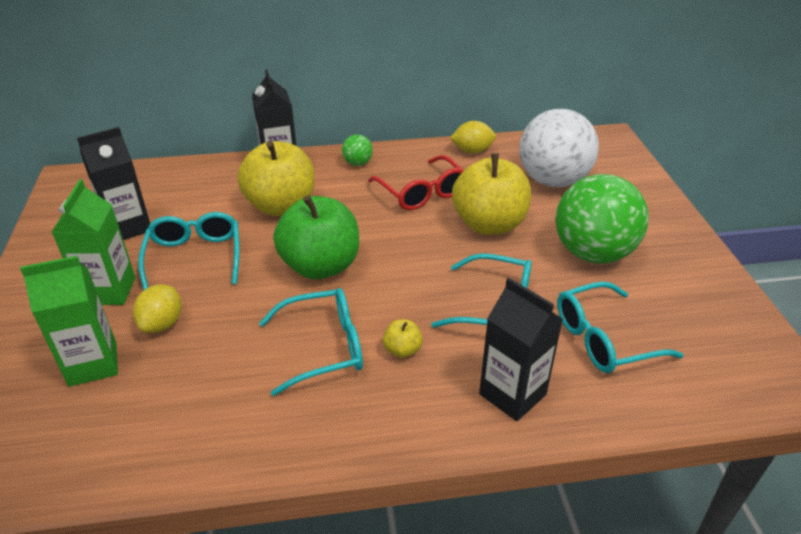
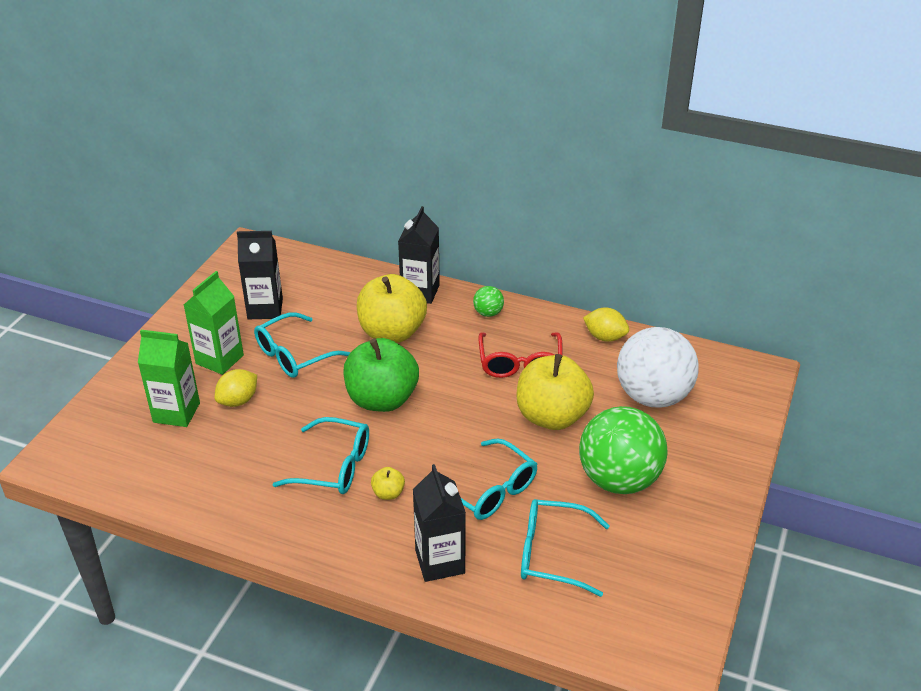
camera: 30 degrees right, 0 degrees up
(194, 258) = (295, 355): turquoise glasses -> turquoise glasses turned 150 degrees counterclockwise

